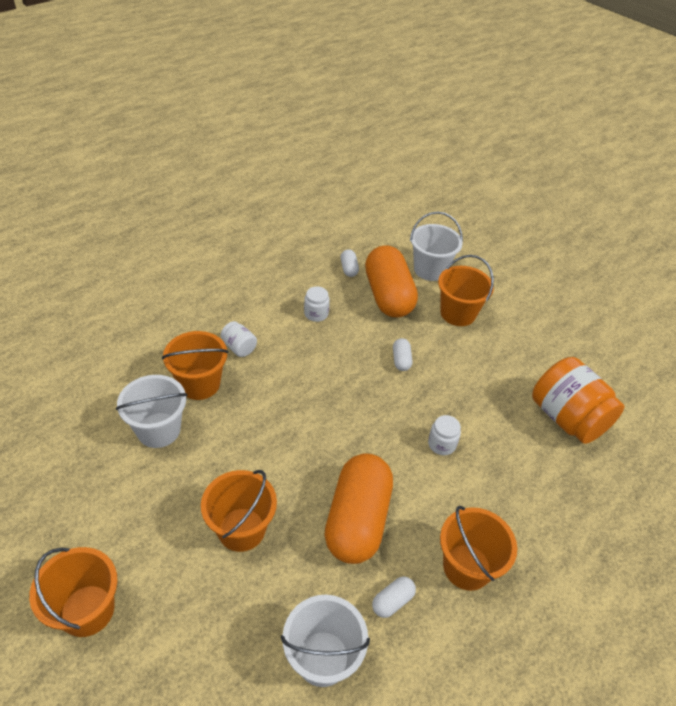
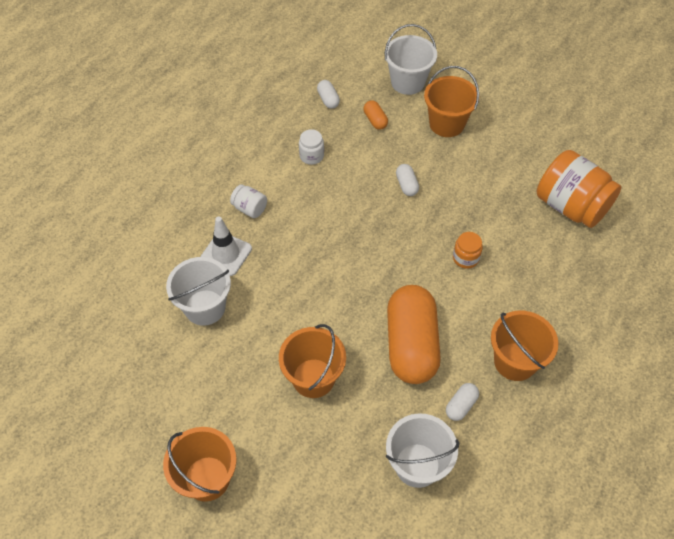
camera: 10 degrees left, 10 degrees up
(199, 384) = (226, 254): orange bucket -> white traffic cone
(388, 296) = (375, 120): orange capsule -> orange capsule, size x0.40
(441, 444) = (465, 258): white jar -> orange jar

